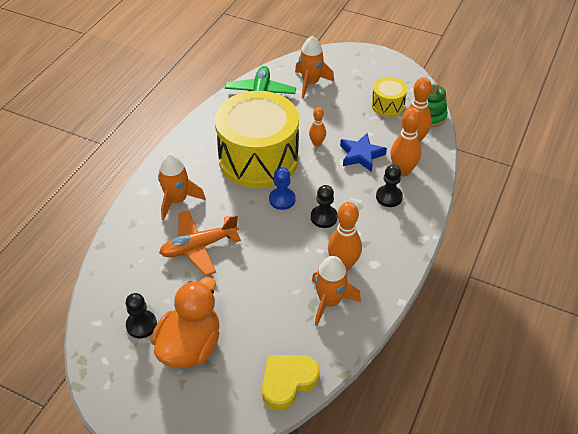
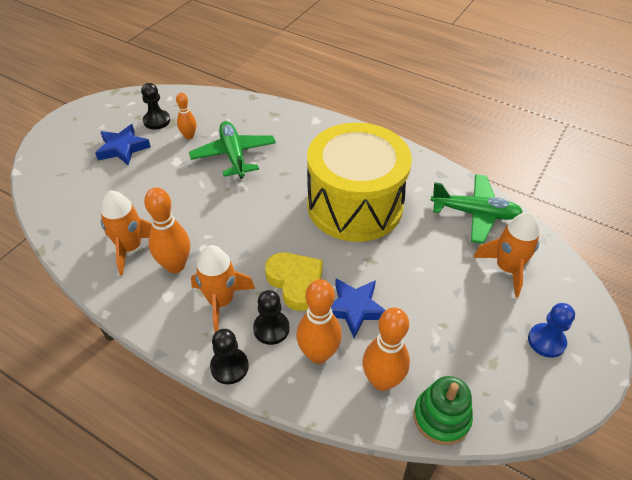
camera: 95 degrees right, 0 degrees up
(177, 200) = (298, 142): orange rocket -> orange rocket (221, 301)
(190, 346) = (123, 148): orange duck -> blue star
(199, 247) = (233, 155): orange plane -> green plane
(282, 199) = (285, 221): blue pawn -> blue pawn (546, 341)
(287, 382) = (55, 208): yellow heart -> yellow heart (296, 282)
(317, 143) = (380, 263): orange bowling pin -> orange bowling pin (189, 136)
(324, 217) = (250, 256): black pawn -> black pawn (229, 367)
(388, 105) = (464, 360): yellow drum -> none

